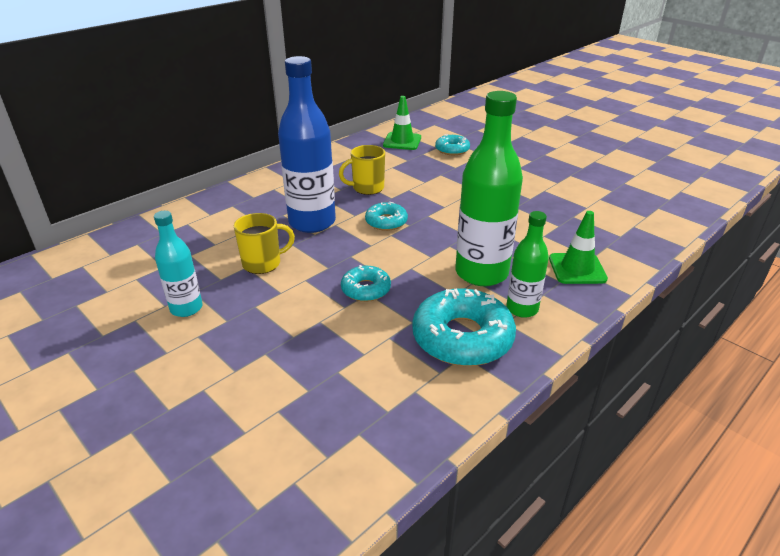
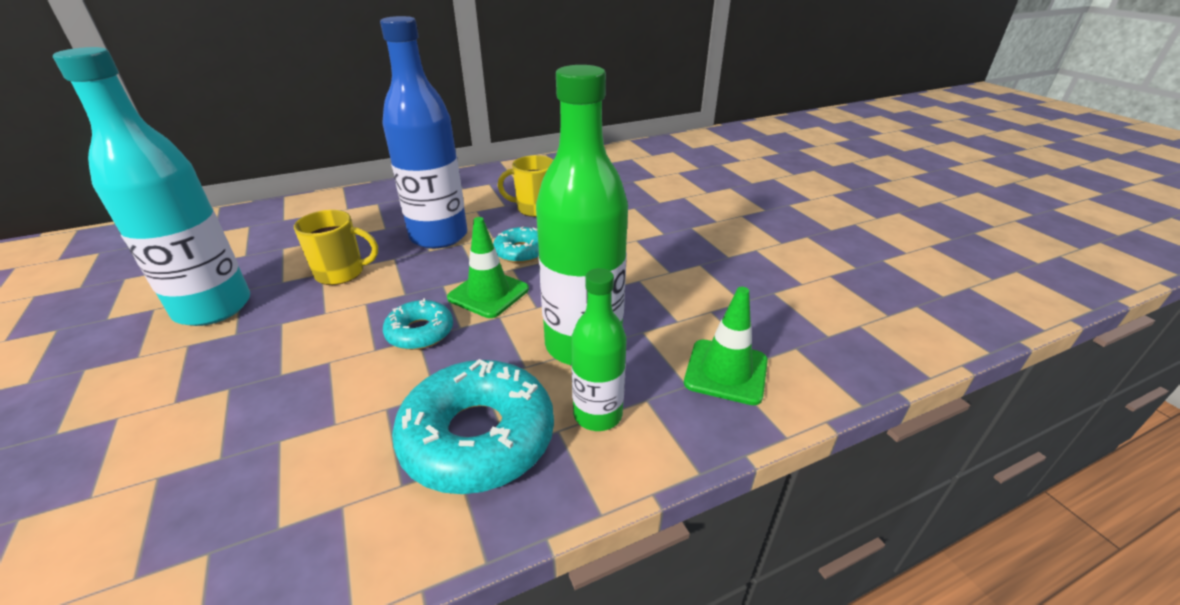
camera: 20 degrees right, 0 degrees up
(186, 308) = (213, 308): turquoise bottle -> turquoise bottle, size x1.80
(402, 141) = (619, 164): green traffic cone -> green traffic cone (488, 293)
(452, 150) = (671, 181): turquoise donut -> none

